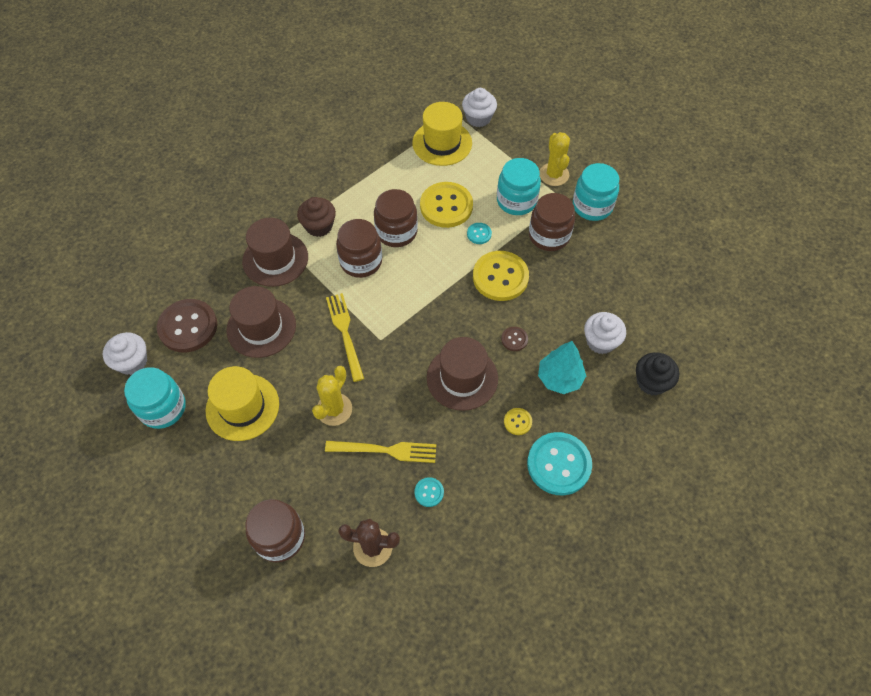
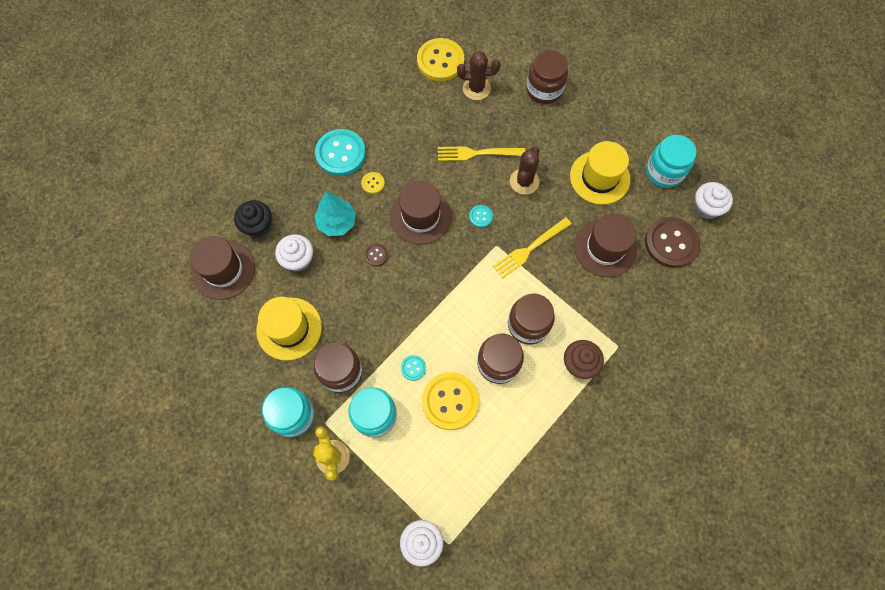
camera: 175 degrees right, 10 degrees up
(275, 259) = (613, 320): brown hat -> brown hat (223, 270)
(334, 409) = (524, 181): yellow cactus -> brown cactus
(344, 332) = (529, 249): yellow fork -> yellow fork turned 75 degrees clockwise
(429, 492) = (440, 126): turquoise button -> turquoise button (480, 216)
(442, 143) = (463, 495): yellow hat -> yellow hat (289, 328)
(500, 277) = (390, 318): yellow button -> yellow button (440, 61)

